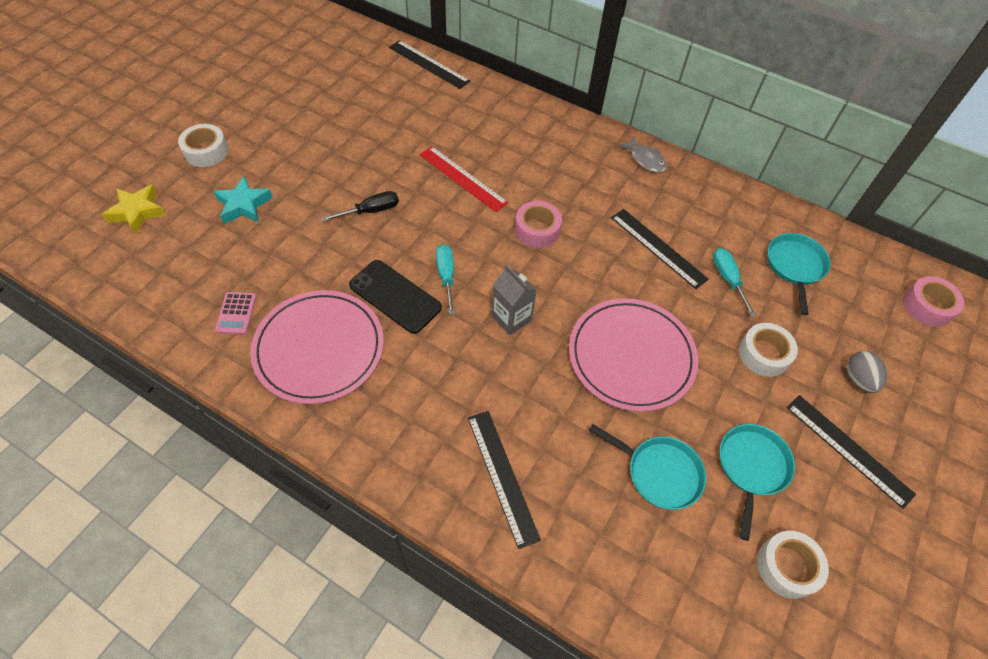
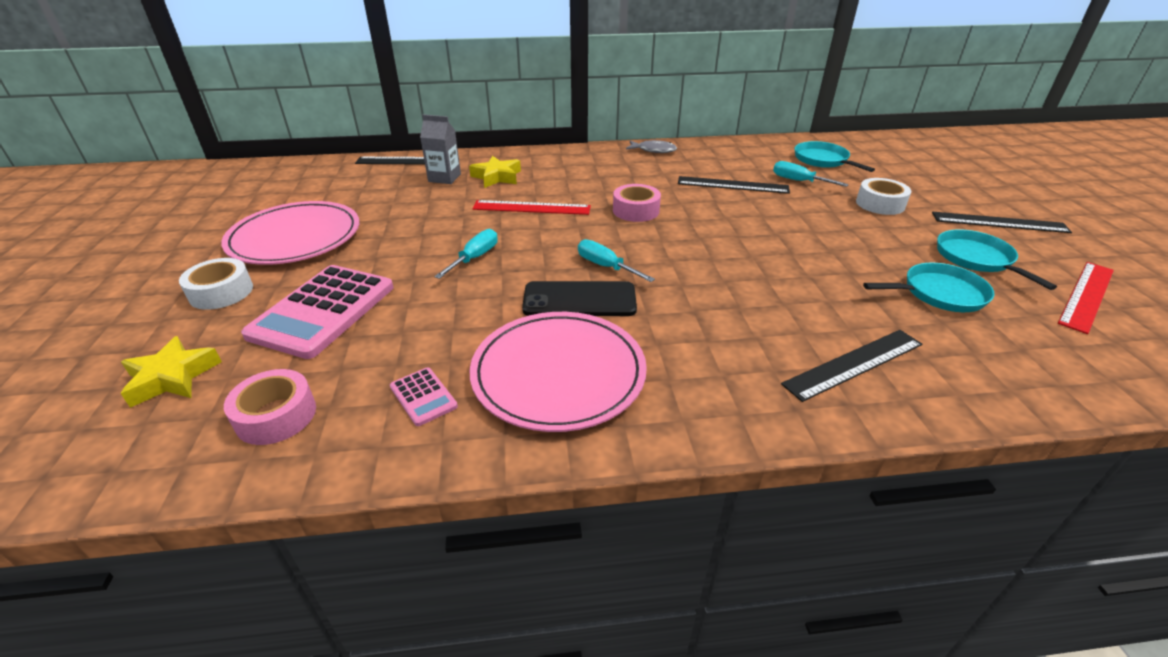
camera: 35 degrees left, 20 degrees down
(244, 205) = (323, 311): turquoise star -> pink calculator
(371, 211) = (475, 258): black screwdriver -> turquoise screwdriver
(475, 124) = (497, 177): none -> yellow star
(502, 476) = (853, 363): black ruler -> black ruler turned 60 degrees counterclockwise
(511, 318) = (697, 265): grey carton -> grey carton (444, 178)
(631, 356) = (812, 243): pink plate -> pink plate (295, 237)
(787, 567) = (1087, 296): white tape -> red ruler
(858, 379) = (943, 191): grey egg -> none
(927, 306) = (912, 148): pink tape -> pink tape (276, 416)

